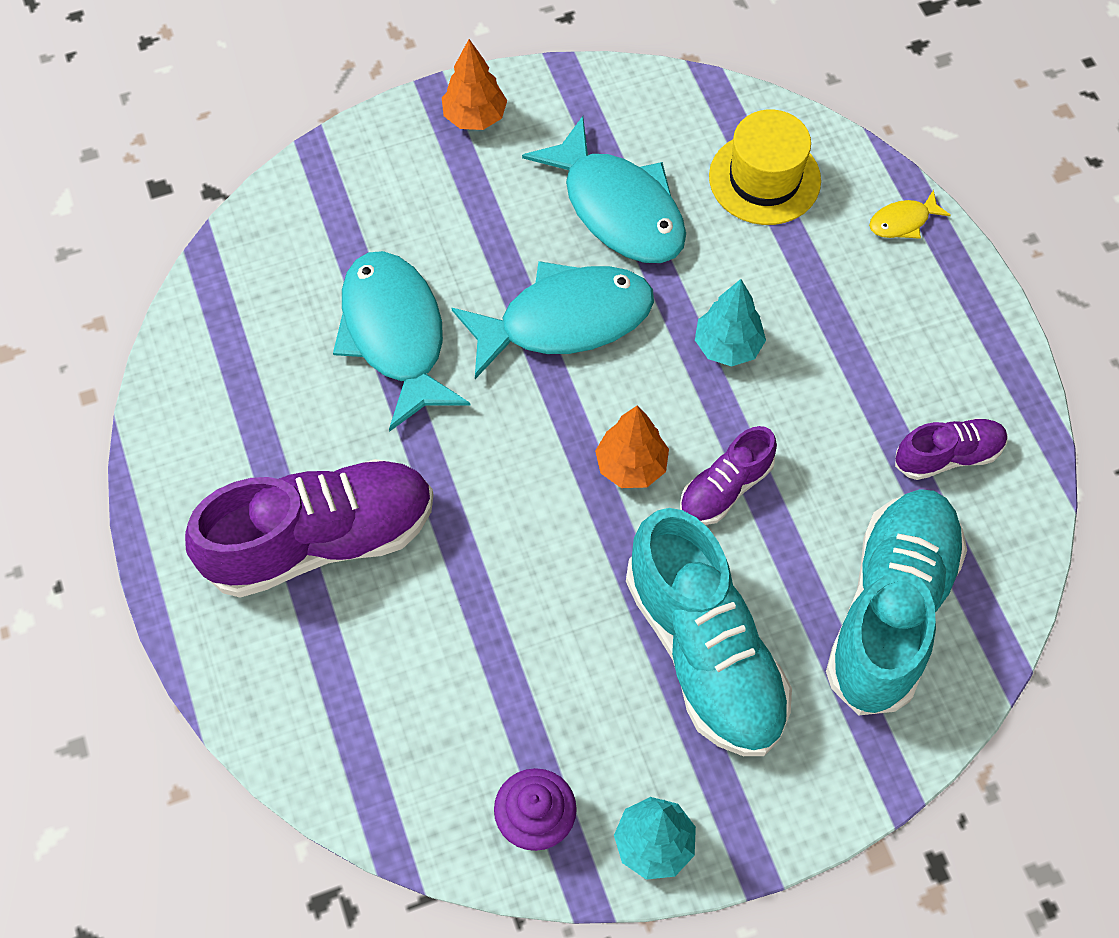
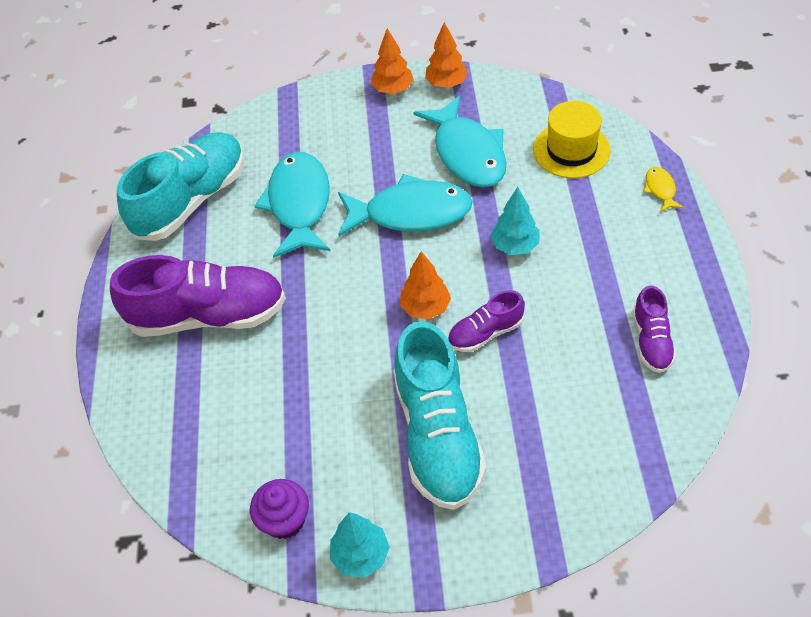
camera: 20 degrees right, 10 degrees down
(552, 95) = (446, 83): none -> orange tree
(890, 611) = (580, 435): turquoise shoe -> turquoise shoe (192, 200)
(903, 221) = (660, 189): yellow fish -> yellow fish turned 90 degrees clockwise
(948, 456) = (651, 341): purple shoe -> purple shoe turned 90 degrees clockwise

